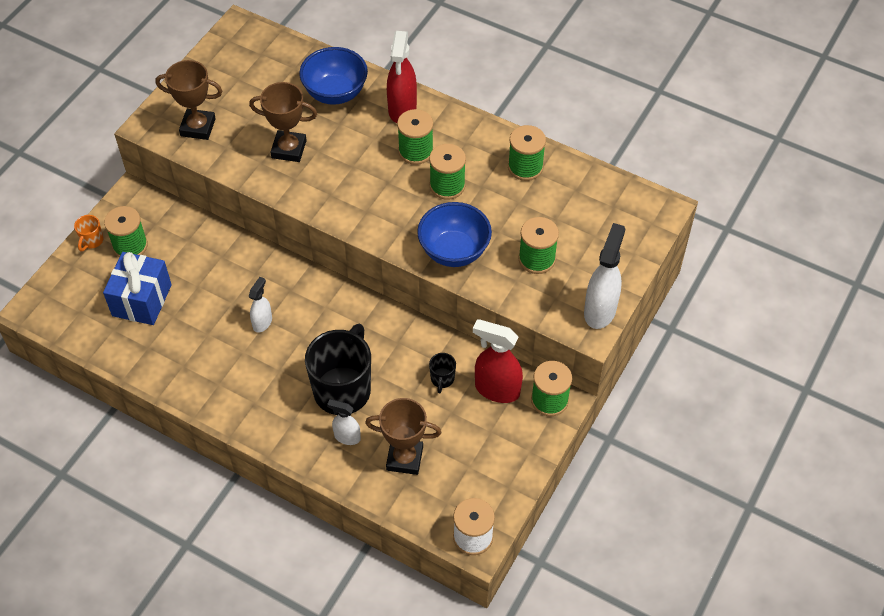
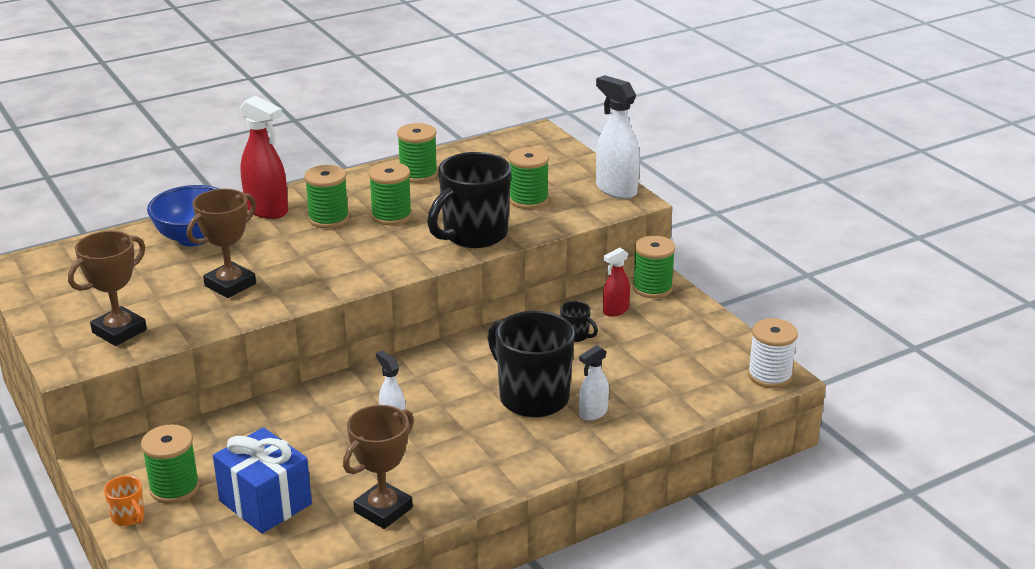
camera: 60 degrees left, 25 degrees down
(404, 458) = (649, 386): brown trophy -> brown trophy (383, 510)
(454, 251) = (473, 235): blue bowl -> black mug
(496, 389) = (615, 311): red spray bottle -> red spray bottle, size x0.58

